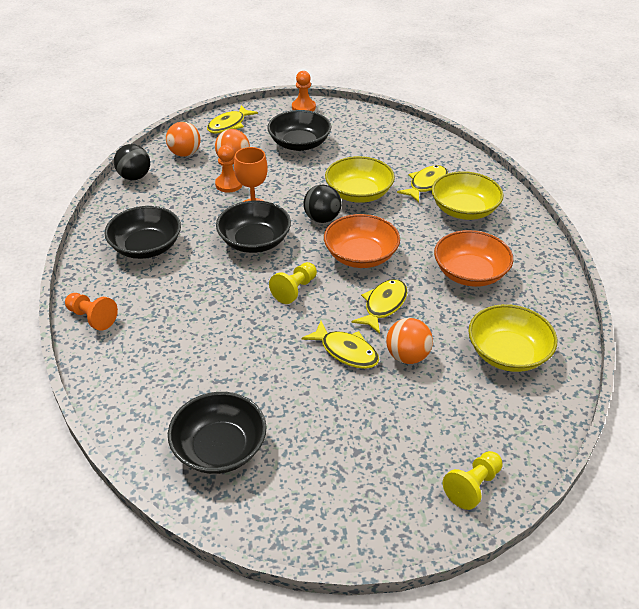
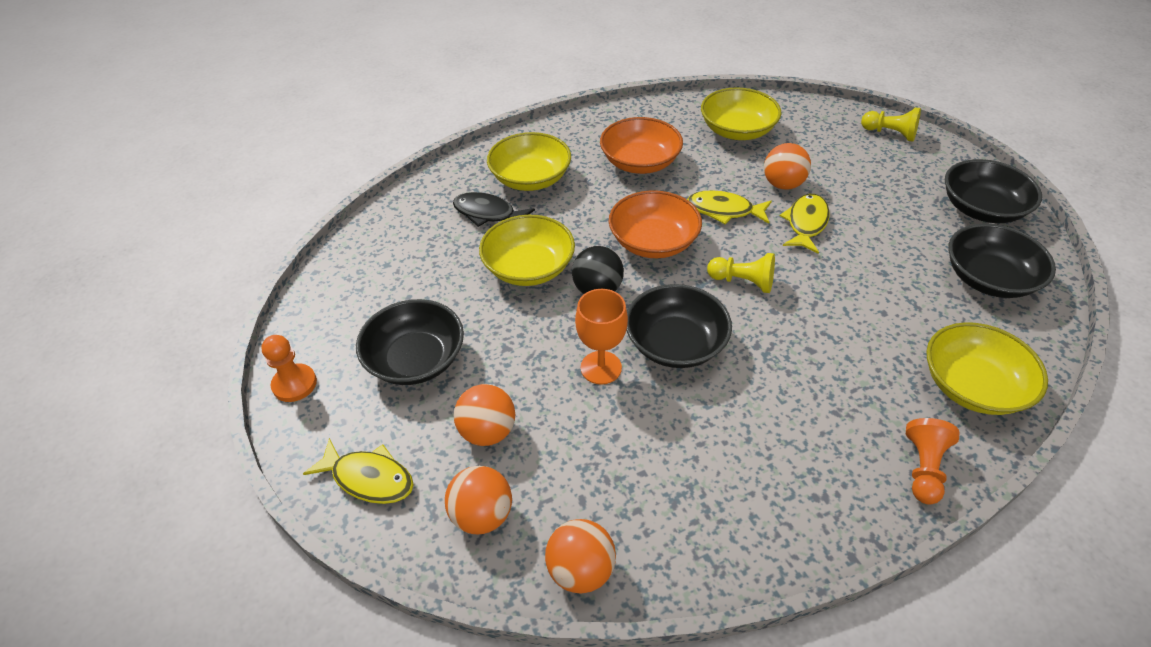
camera: 105 degrees left, 5 degrees up
(129, 374) = (972, 386): none -> yellow bowl
(135, 177) = (581, 569): black ball -> orange ball
(146, 247) = (752, 466): black bowl -> black bowl (981, 209)
(229, 184) = (555, 415): orange pawn -> none
(426, 184) = (488, 213): yellow fish -> black fish

